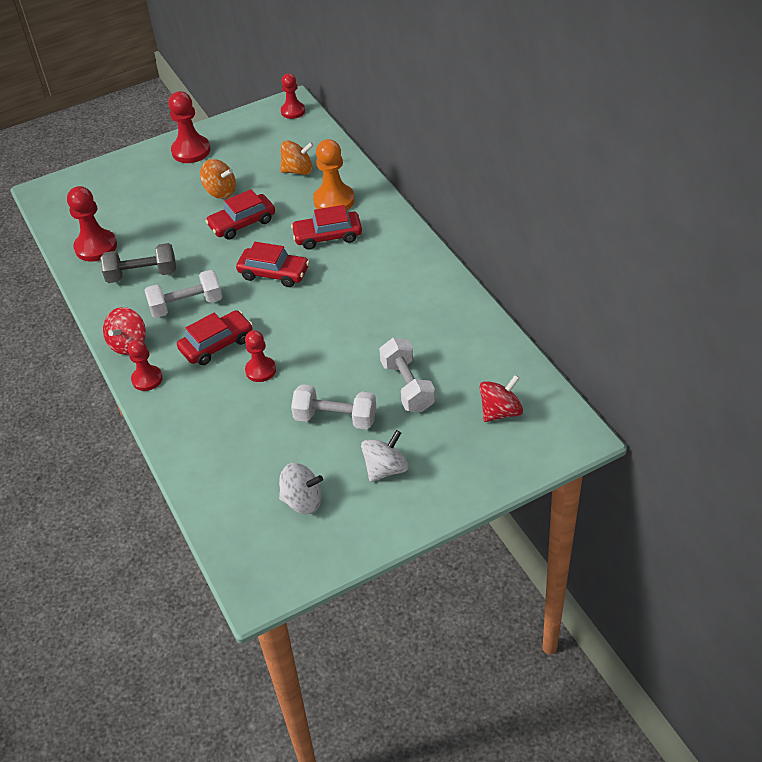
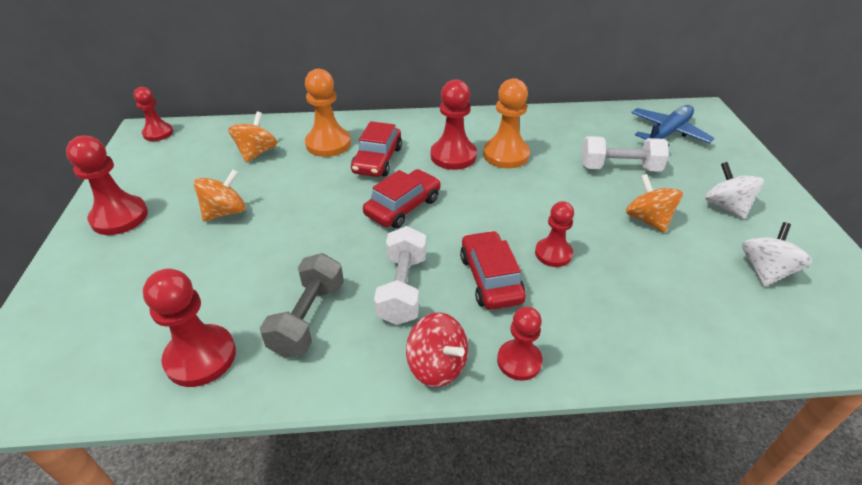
camera: 70 degrees left, 5 degrees down
(242, 223) = (298, 209): red car -> none
(335, 418) = (647, 219): white dumbbell -> orange spinning top
(361, 276) = (453, 156): none -> red pawn
(383, 307) = (506, 155): none -> orange pawn
(500, 412) = (668, 133): red spinning top -> blue plane

